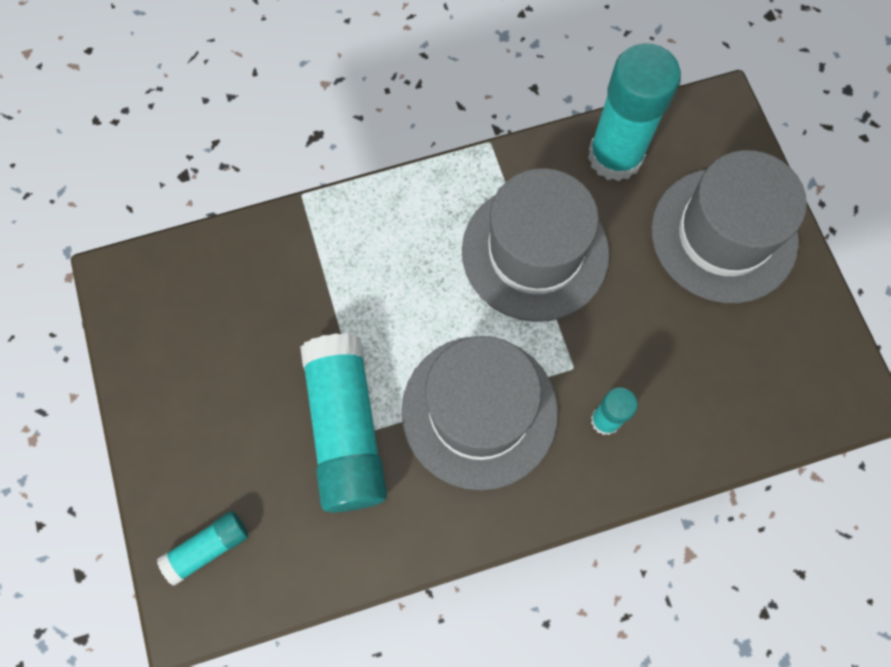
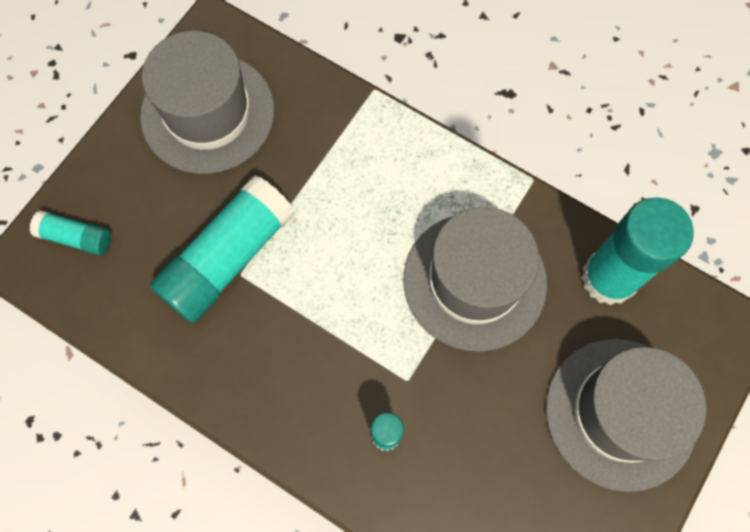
camera: 50 degrees right, 0 degrees up
(479, 411) = (316, 338): grey hat -> grey hat (208, 113)

